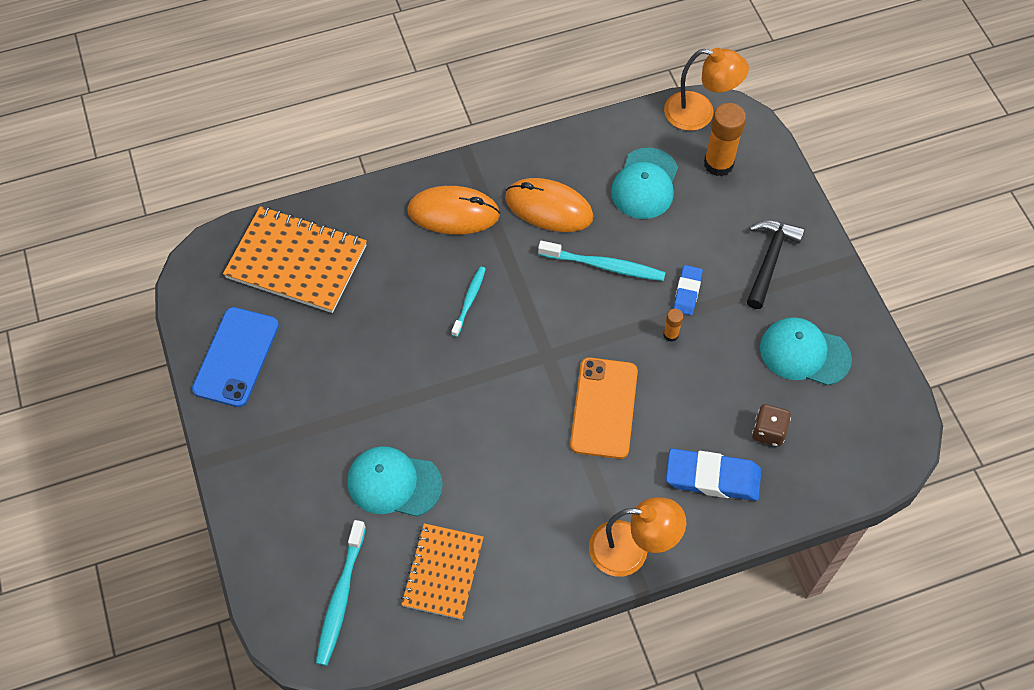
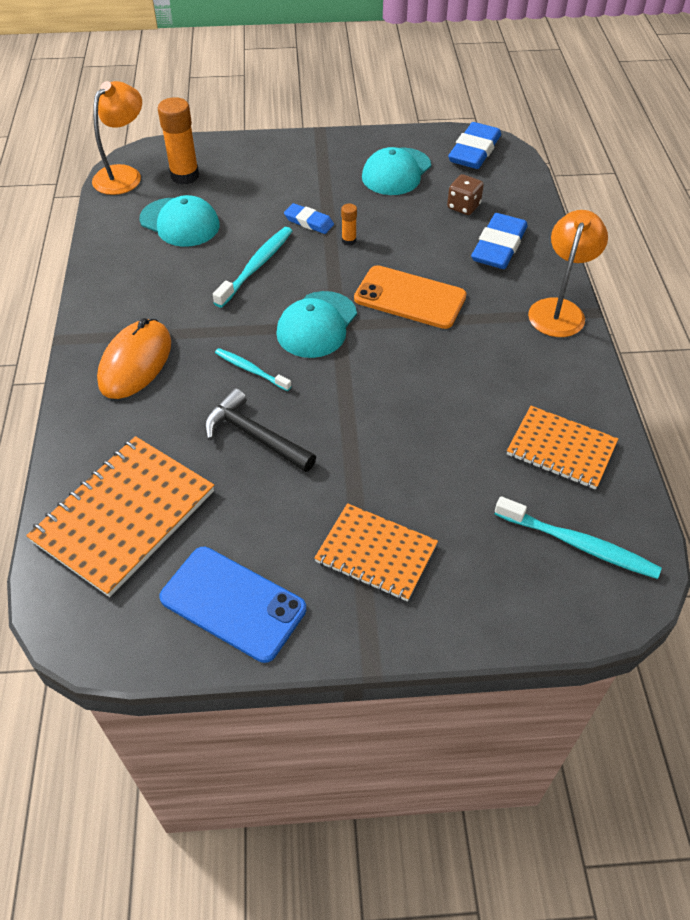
camera: 75 degrees left, 10 degrees down
(299, 443) = (376, 554): none -> orange notebook
(394, 483) = (450, 472): turquoise cap -> turquoise cap (317, 325)
(548, 208) = (170, 290): orange mouse -> none
(769, 260) = (299, 170): black hammer -> black hammer (254, 436)
(878, 425) = (474, 151): none -> blue eraser

